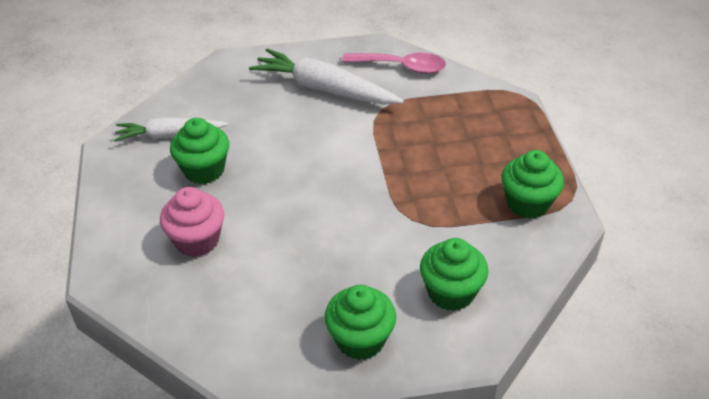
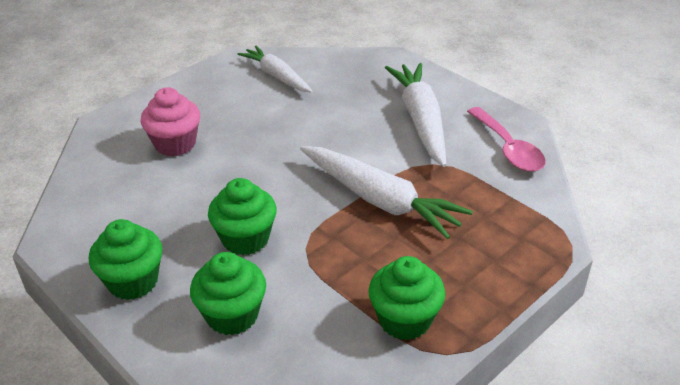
camera: 55 degrees right, 5 degrees down
(204, 170) = (254, 110): green cupcake -> green cupcake (245, 239)
(395, 155) = (379, 200): none -> white carrot

